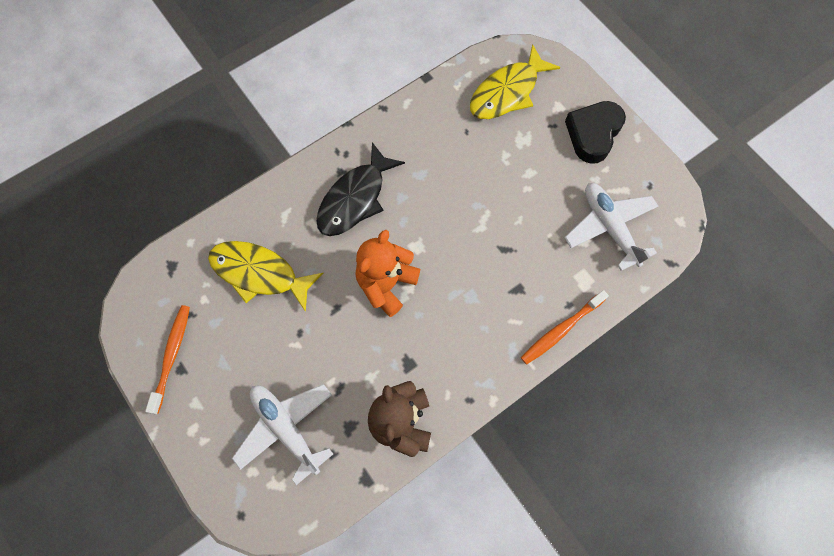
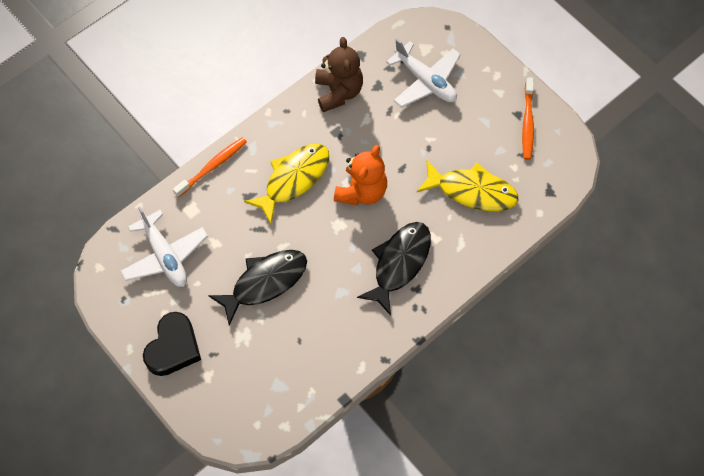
camera: 175 degrees right, 5 degrees down
(500, 190) = (265, 283): none -> black fish
(507, 92) = (259, 388): yellow fish -> yellow fish (293, 179)

